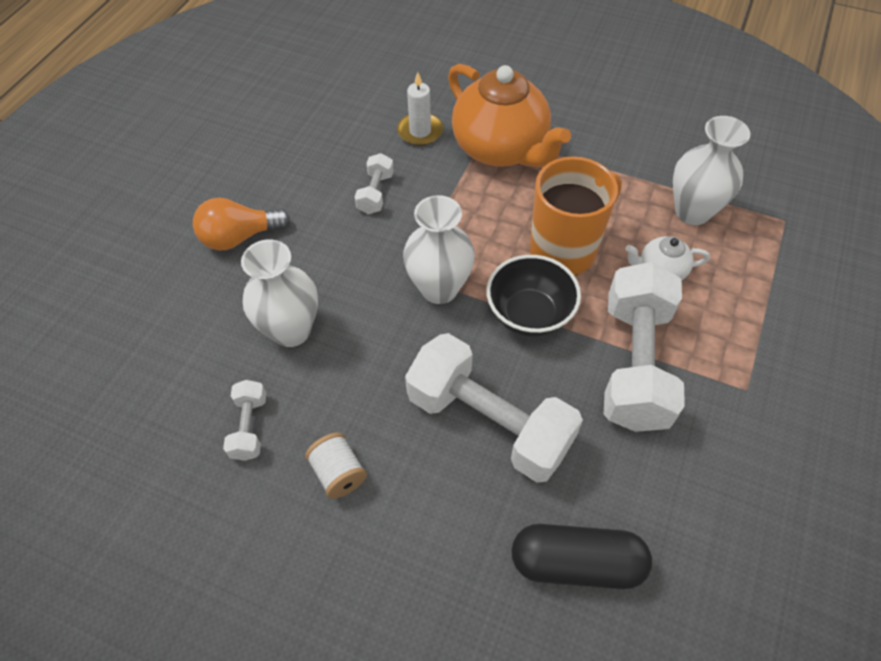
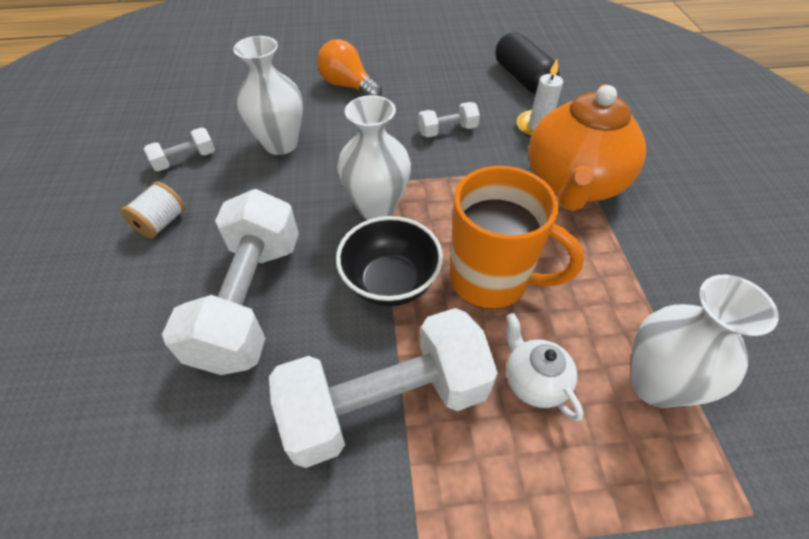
camera: 60 degrees right, 5 degrees down
(576, 563) = (114, 438): black capsule -> black capsule (522, 78)

